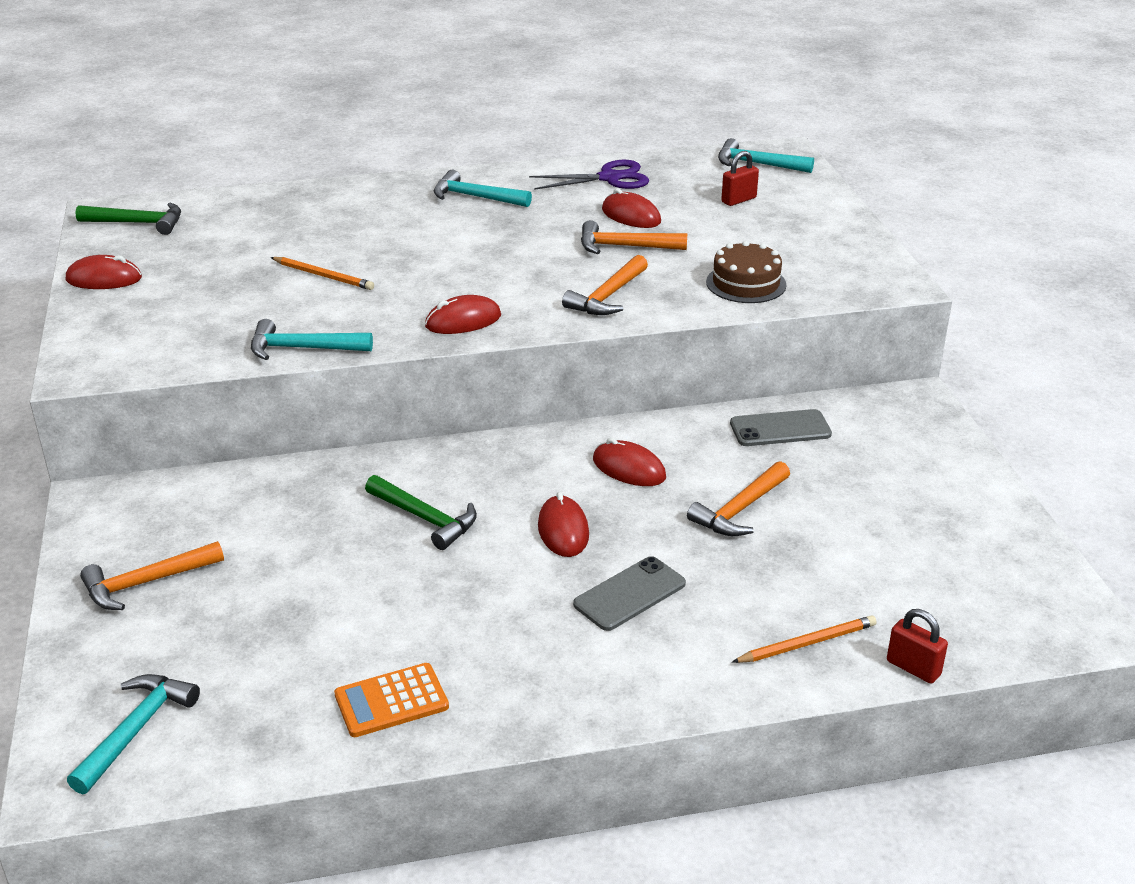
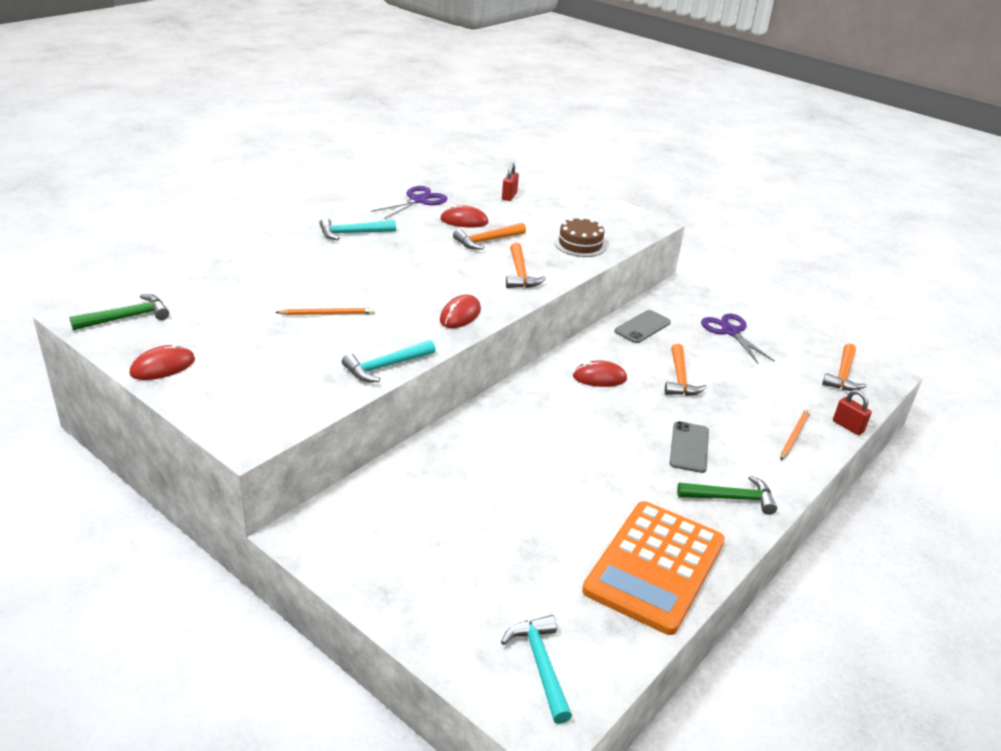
camera: 40 degrees left, 0 degrees up
(146, 583) = (416, 572): orange hammer -> orange hammer (843, 375)
(391, 701) = (655, 566): orange calculator -> orange calculator, size x2.10
(425, 518) = (531, 452): green hammer -> green hammer (731, 498)
(563, 530) = (612, 427): red mouse -> none
(757, 164) = (489, 172): turquoise hammer -> none
(909, 479) = (730, 331): none -> purple scissors
(913, 668) = (848, 426): red padlock -> red padlock turned 45 degrees clockwise

